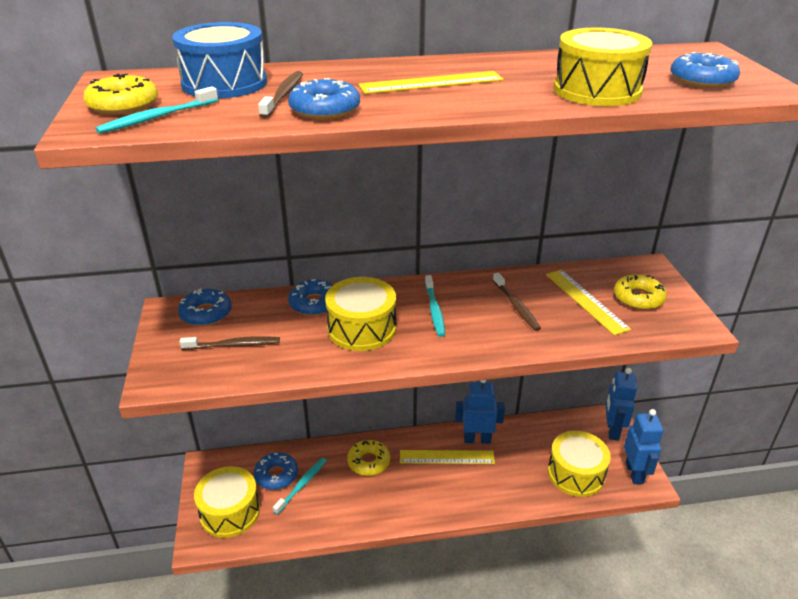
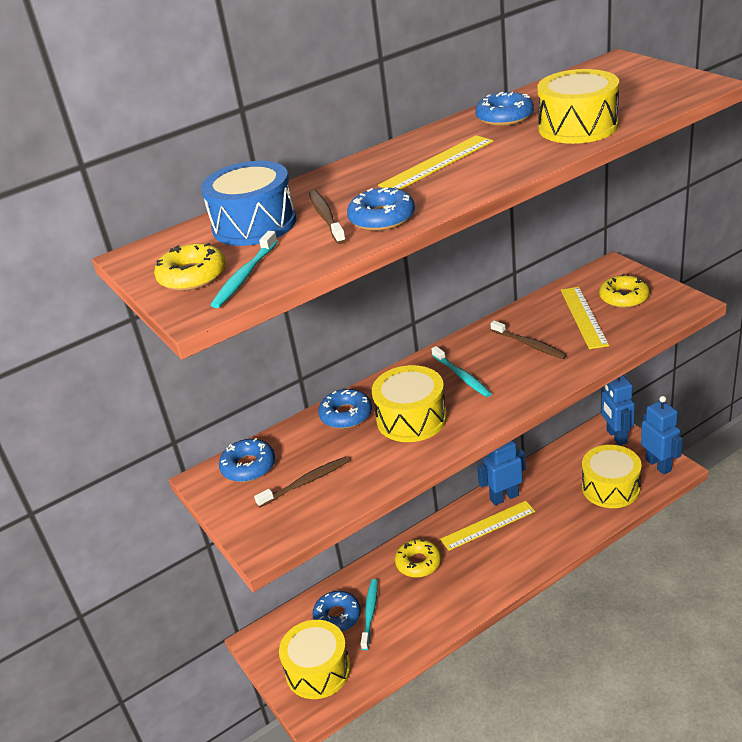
camera: 20 degrees left, 0 degrees up
(586, 301) = (583, 317): yellow ruler -> yellow ruler turned 45 degrees clockwise
(702, 80) = (645, 91): blue donut -> blue donut (504, 117)

